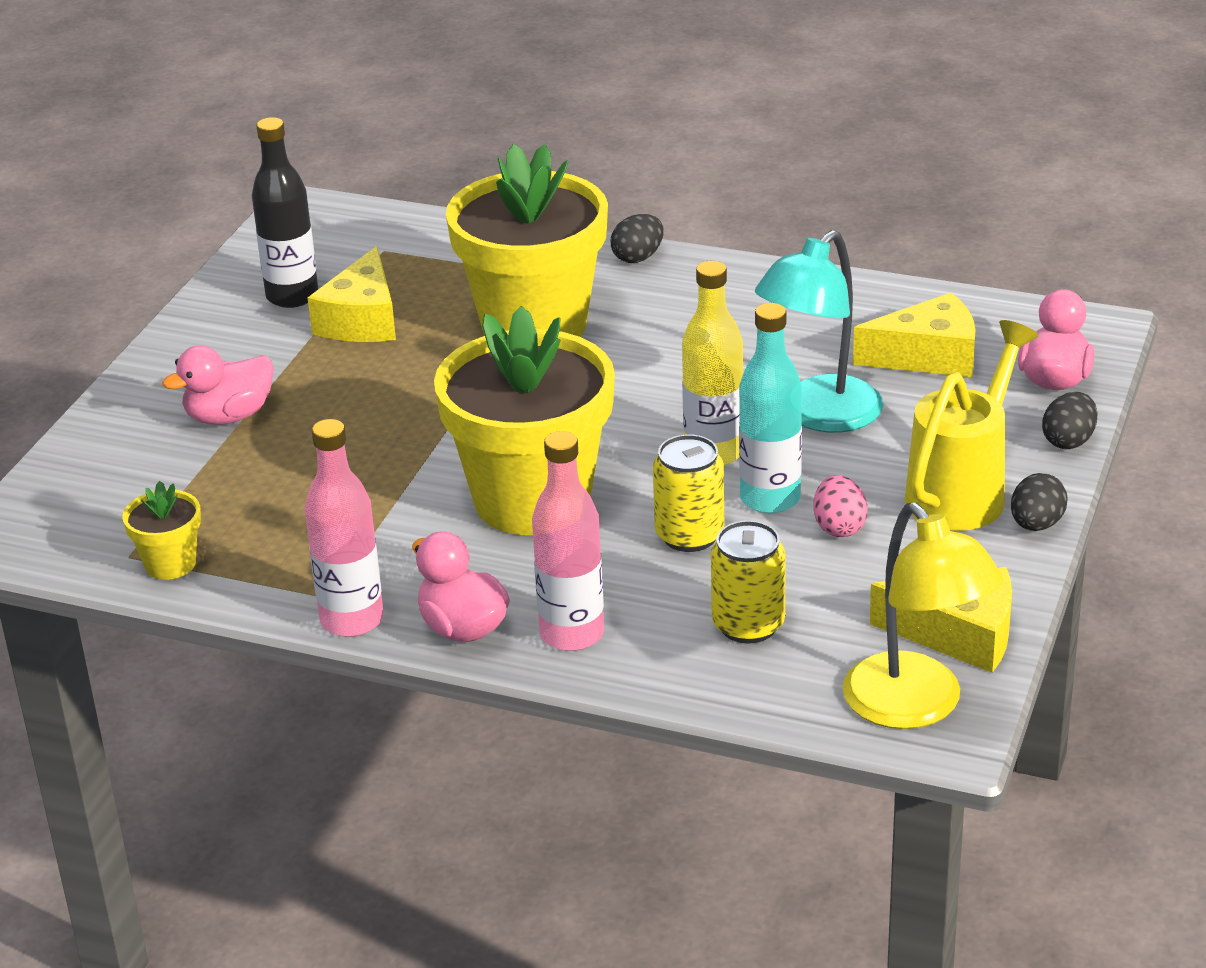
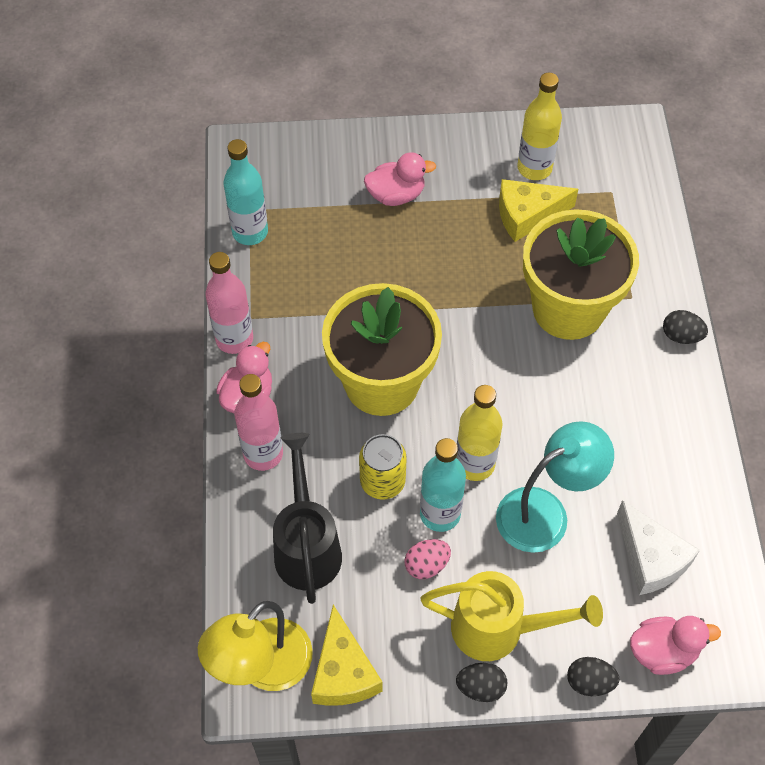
camera: 65 degrees right, 25 degrees up
(170, 564) = (250, 232): yellow flower pot -> turquoise bottle
(229, 416) = (396, 195): pink duck -> pink duck turned 135 degrees clockwise
(292, 296) = (534, 168): black bottle -> yellow bottle
(748, 625) = (307, 546): yellow can -> black watering can
(819, 416) = (545, 512): turquoise lamp -> turquoise lamp turned 135 degrees clockwise
(928, 356) = (651, 558): yellow cheese -> white cheese

